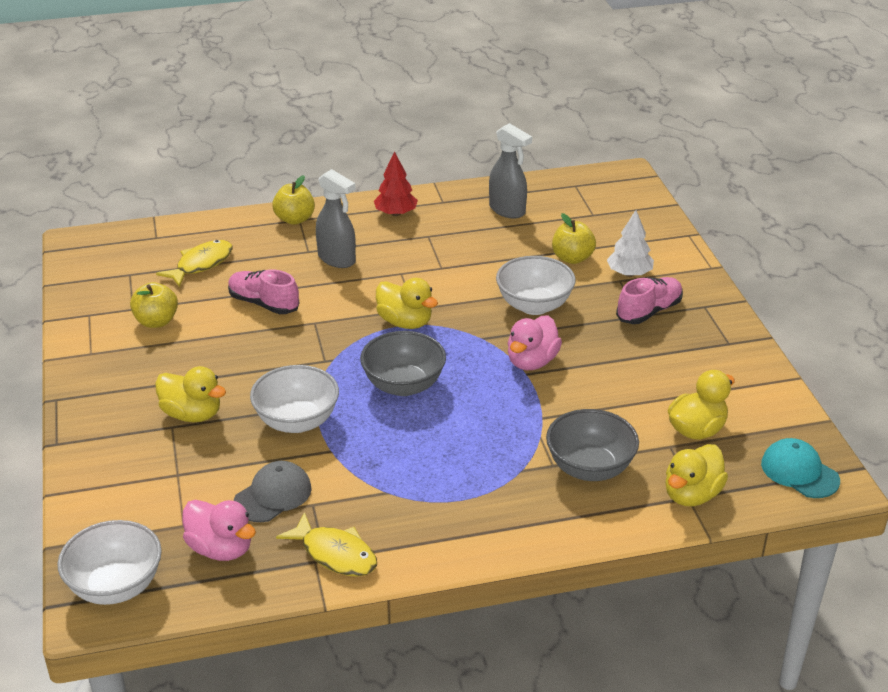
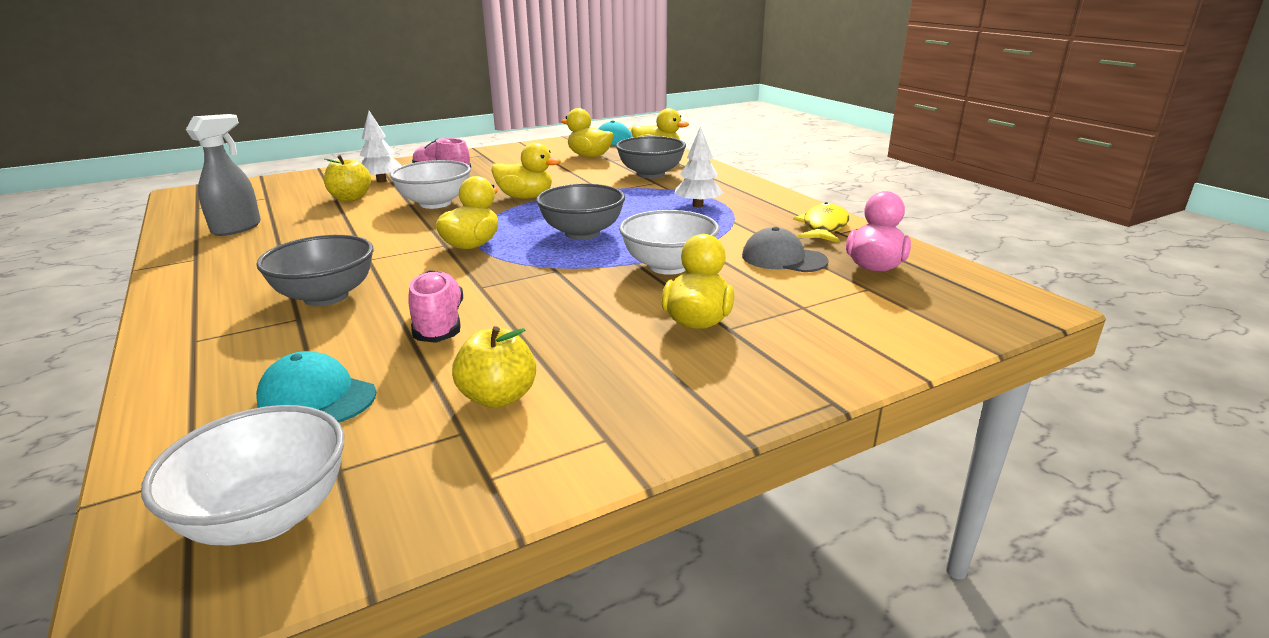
camera: 105 degrees left, 10 degrees down
(116, 586) = (984, 301): white bowl -> white bowl (267, 517)
(201, 264) = (317, 397): yellow fish -> turquoise cap
(263, 303) = (439, 324): pink shoe -> pink shoe turned 150 degrees clockwise
(295, 219) = (190, 344): yellow apple -> none
(337, 259) = (326, 296): grey spray bottle -> grey bowl
(396, 213) = (212, 279): red tree -> none
(450, 478) = (697, 205): none -> white tree
(532, 361) = (525, 197): pink duck -> yellow duck

